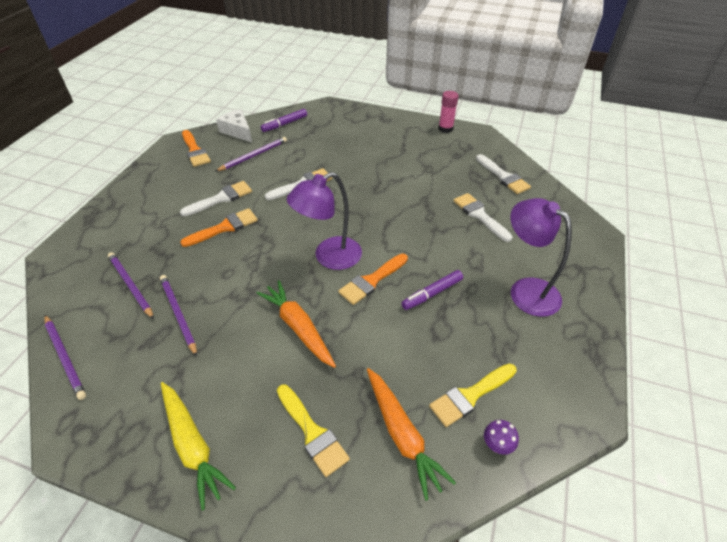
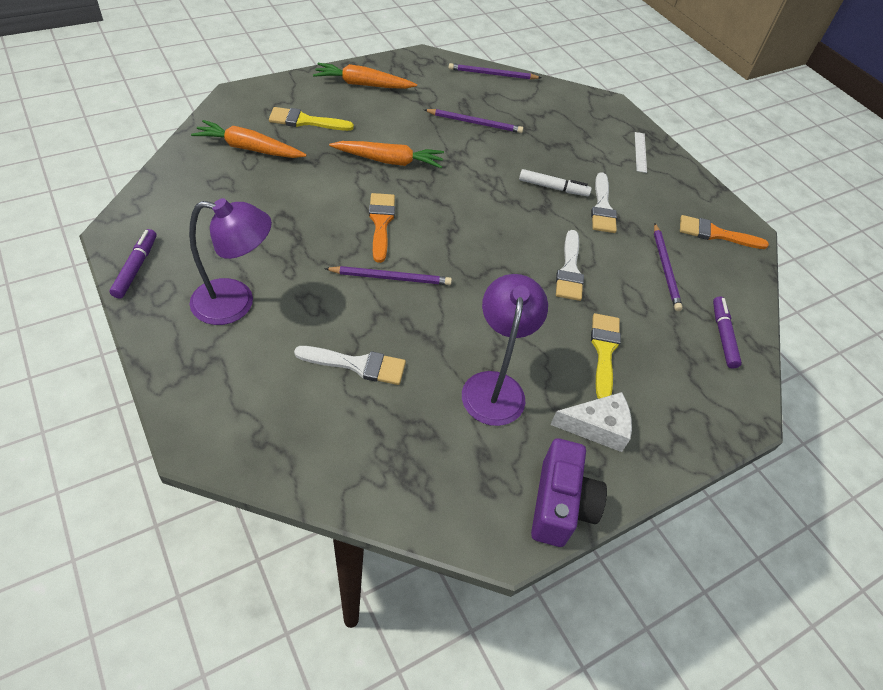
camera: 125 degrees right, 5 degrees up
(124, 210) = (640, 152): none -> white ruler
(130, 285) = (532, 118): purple pencil -> purple pencil (391, 278)
(192, 445) = (363, 84): yellow carrot -> orange carrot
(224, 227) = (553, 188): orange brush -> white marker
(237, 131) = (737, 286): white cheese -> white cheese (597, 427)
(329, 257) = (439, 219): purple lamp -> purple lamp (494, 386)
(432, 293) = (320, 244): purple marker -> purple marker (136, 267)
(445, 129) = (560, 505): pink glue stick -> purple camera
(470, 396) = (221, 192): yellow brush -> yellow brush (604, 351)
(497, 445) = (179, 176): purple mushroom -> none
(503, 176) = (387, 459): white brush -> none

